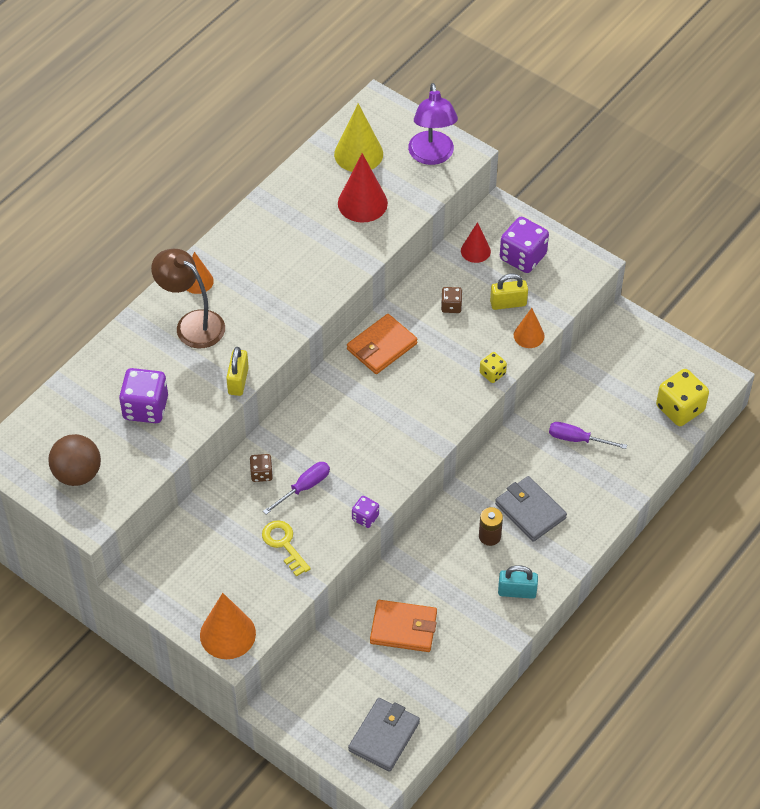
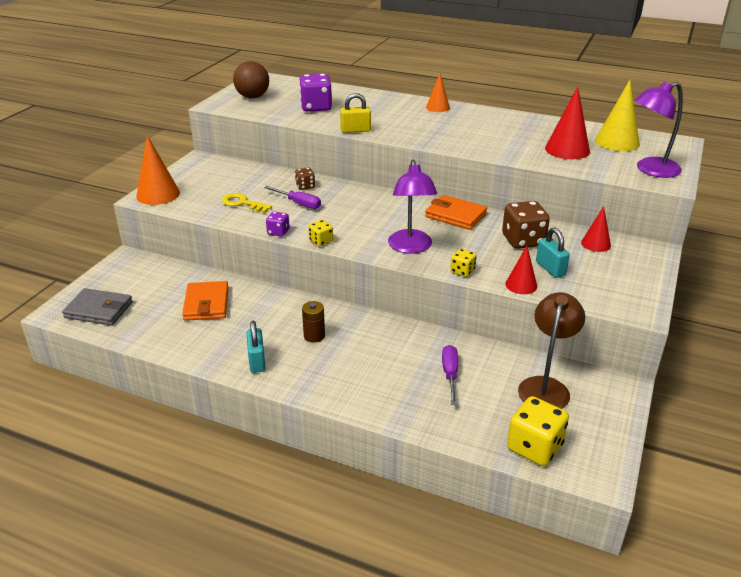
camera: 75 degrees right, 20 degrees down
(192, 324) = (398, 110): brown lamp -> brown lamp (545, 386)
(284, 544) = (243, 203): yellow key -> yellow key turned 105 degrees counterclockwise
(398, 481) = (321, 241): none -> yellow dice
(435, 404) = (411, 247): none -> purple lamp
(451, 306) = (523, 240): brown dice -> brown dice, size x1.90
(508, 303) = (550, 268): yellow padlock -> turquoise padlock
(522, 257) = (612, 269): purple dice -> none
(529, 335) = (521, 285): orange cone -> red cone
(530, 511) = (351, 356): grey wallet -> none

